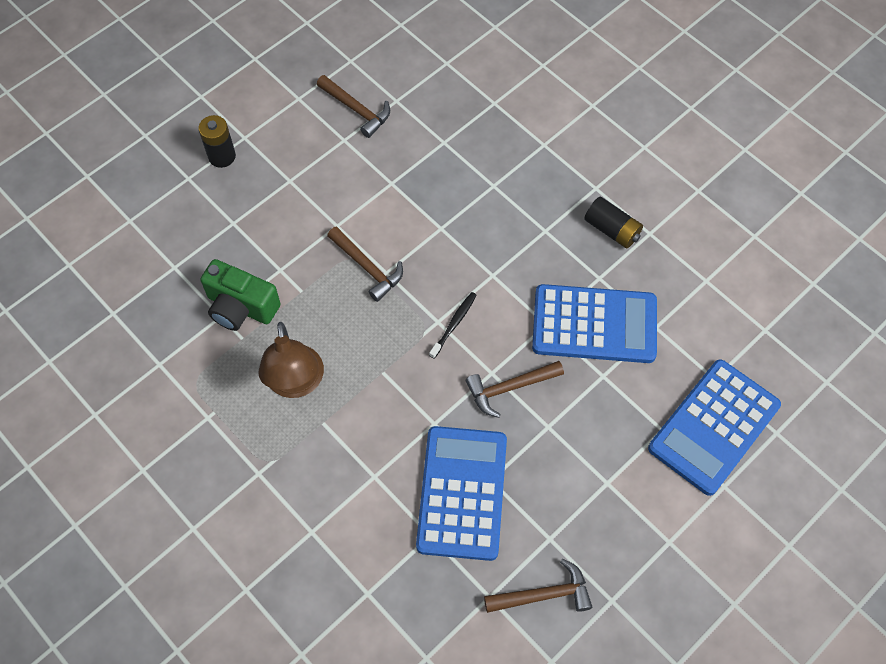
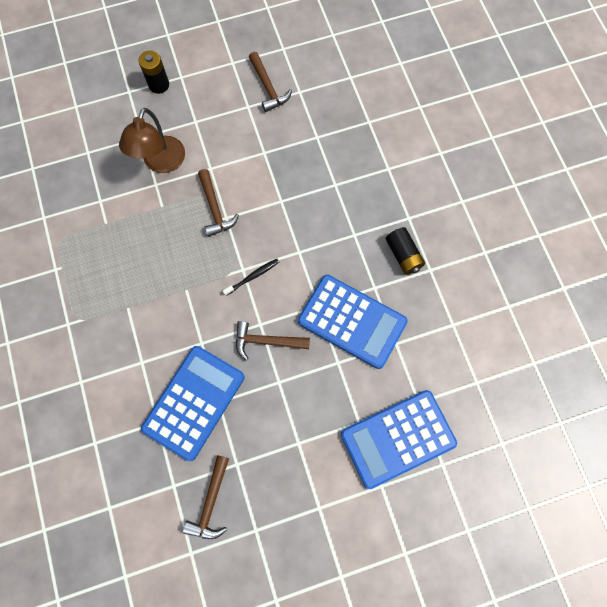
camera: 25 degrees right, 10 degrees up
(241, 307) = (116, 200): green camera -> none
(296, 383) = (124, 271): brown lamp -> brown lamp (161, 163)
(543, 594) = (211, 503): brown hammer -> brown hammer turned 90 degrees clockwise

